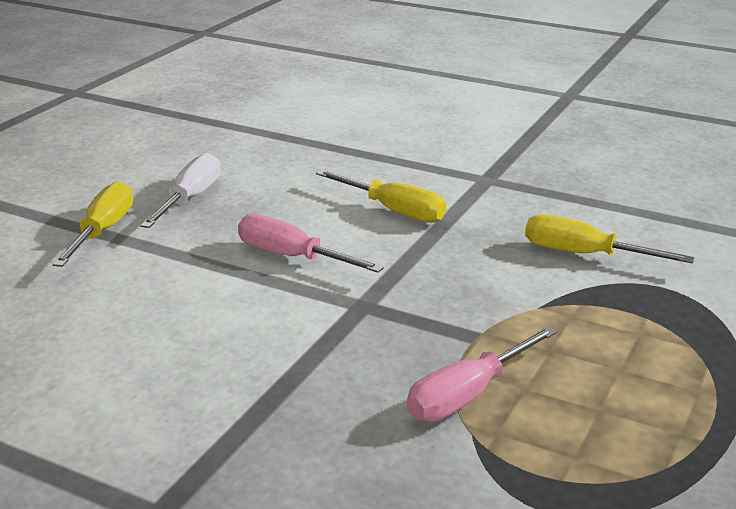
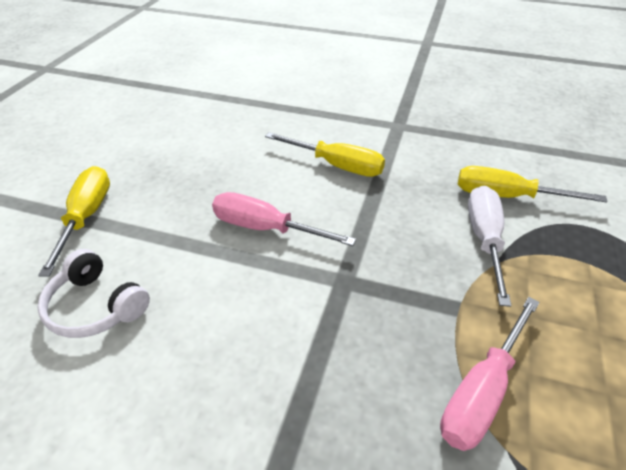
camera: 10 degrees left, 15 degrees up
(102, 299) = (96, 306): none -> white headphones
(190, 199) = (160, 170): white screwdriver -> white screwdriver (484, 239)

